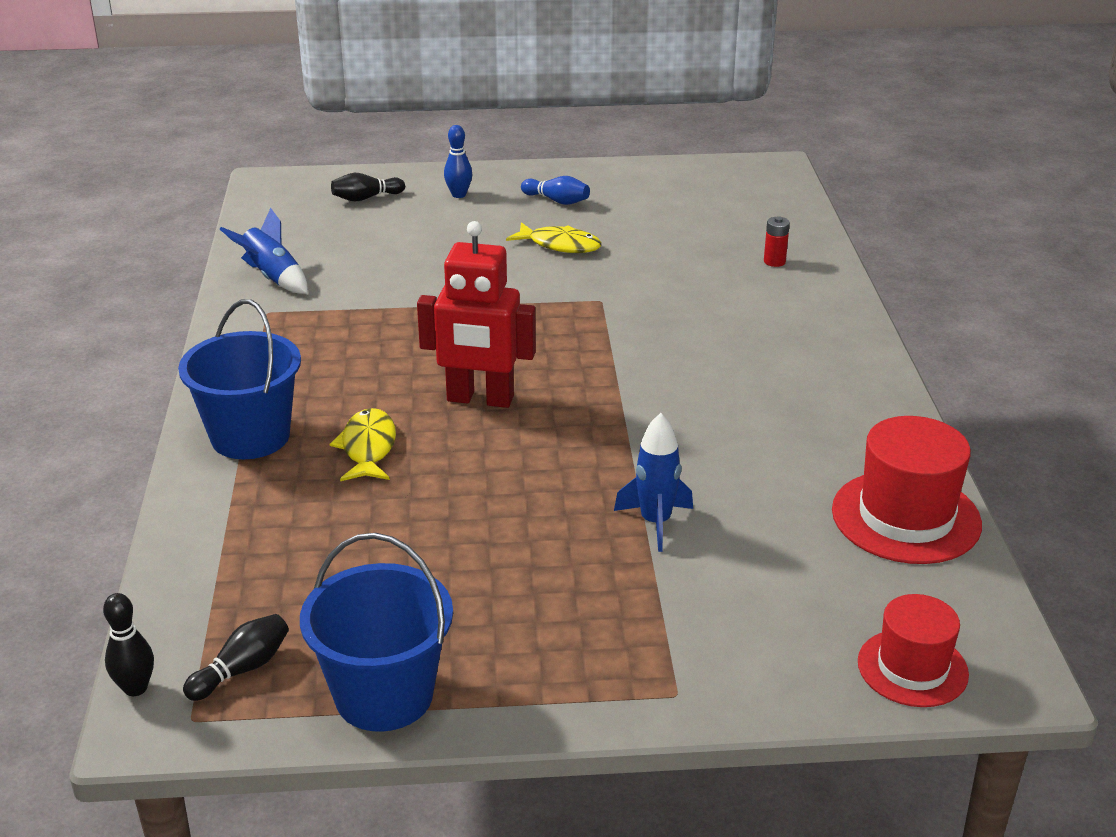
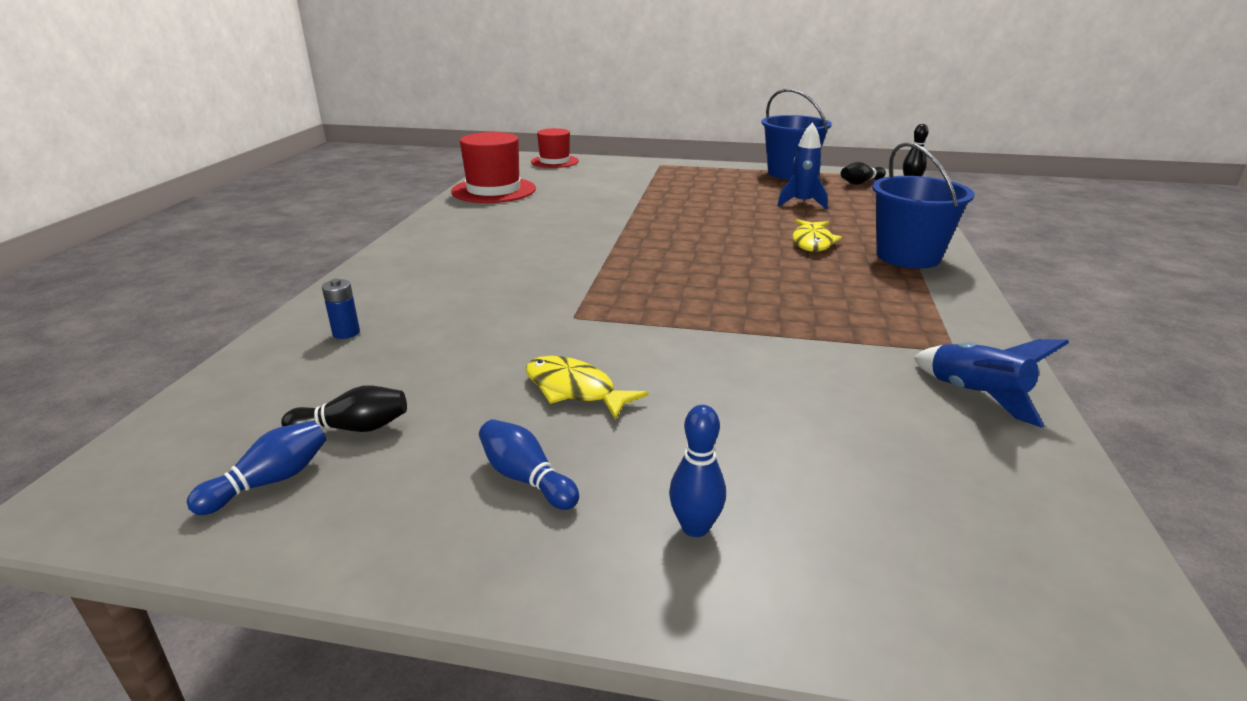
camera: 165 degrees left, 5 degrees down
(366, 198) = (882, 551): black bowling pin -> black bowling pin (353, 428)
(480, 399) = (723, 258): red robot -> none
(655, 522) = (633, 200): blue rocket -> blue rocket (802, 203)
(692, 184) = (270, 481): none -> blue bowling pin
(774, 261) = (346, 333): red battery -> blue battery

